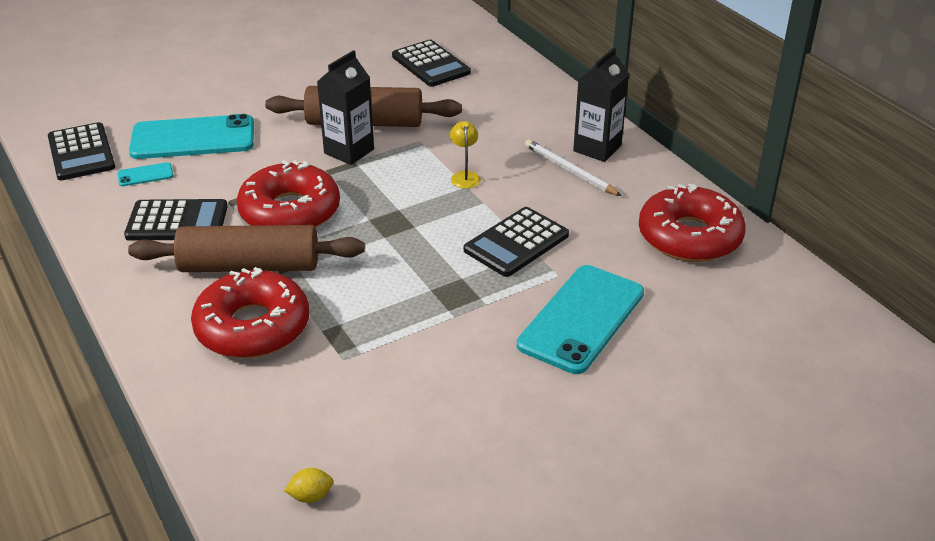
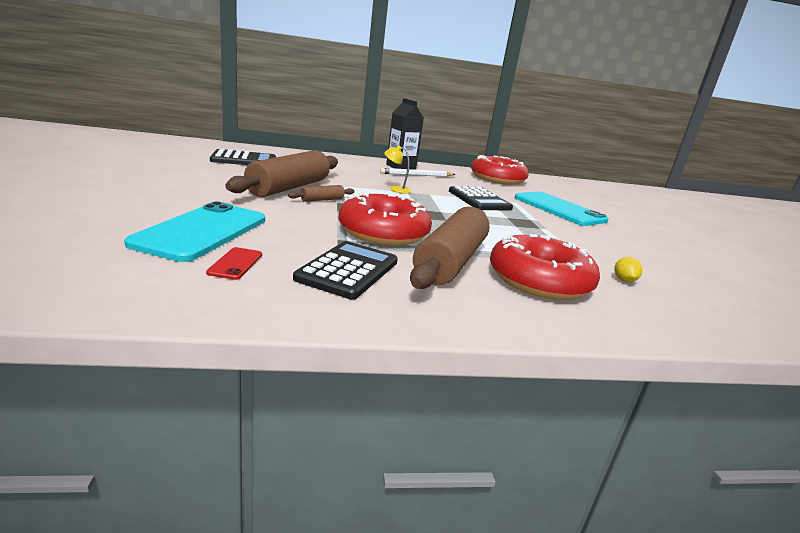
camera: 70 degrees left, 15 degrees down
(81, 152) = (116, 283): black calculator -> none
(145, 175) = (235, 263): turquoise phone -> red phone
(310, 496) = (744, 309): yellow lemon -> yellow lemon (624, 280)
(349, 151) = (322, 200): black carton -> brown rolling pin

